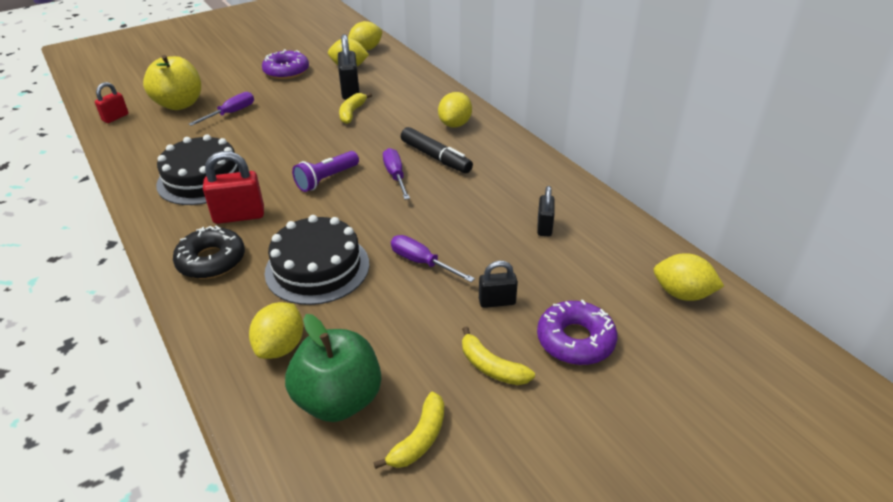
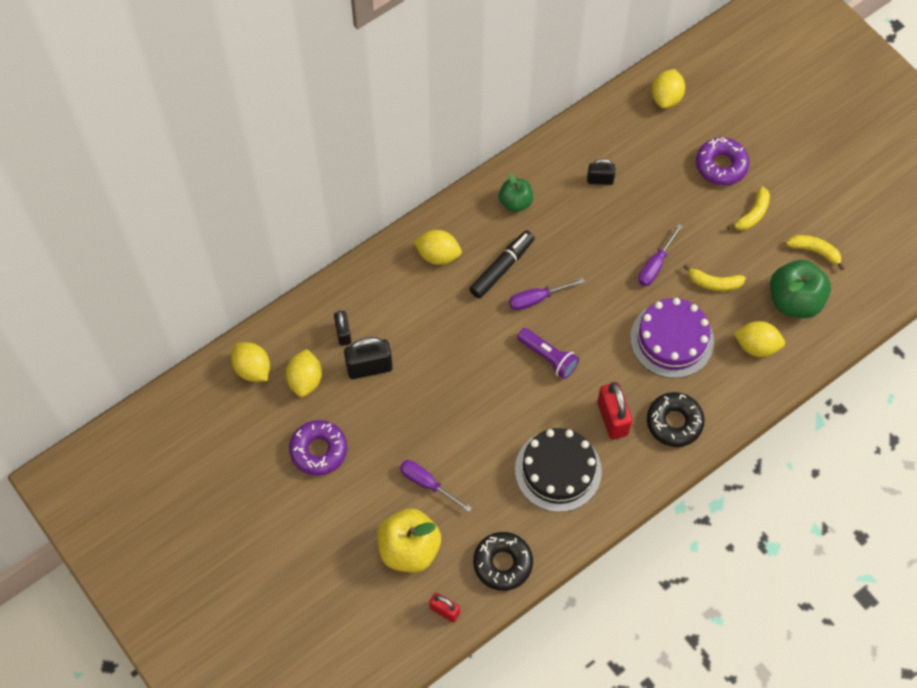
camera: 95 degrees left, 25 degrees up
(134, 145) = (502, 563): none -> black donut
(317, 268) = (672, 339): black cake -> purple cake
(352, 113) = (419, 357): yellow banana -> yellow banana (713, 283)
(497, 302) = (691, 212): black padlock -> black padlock (343, 333)
(513, 168) = (515, 202): none -> green apple

